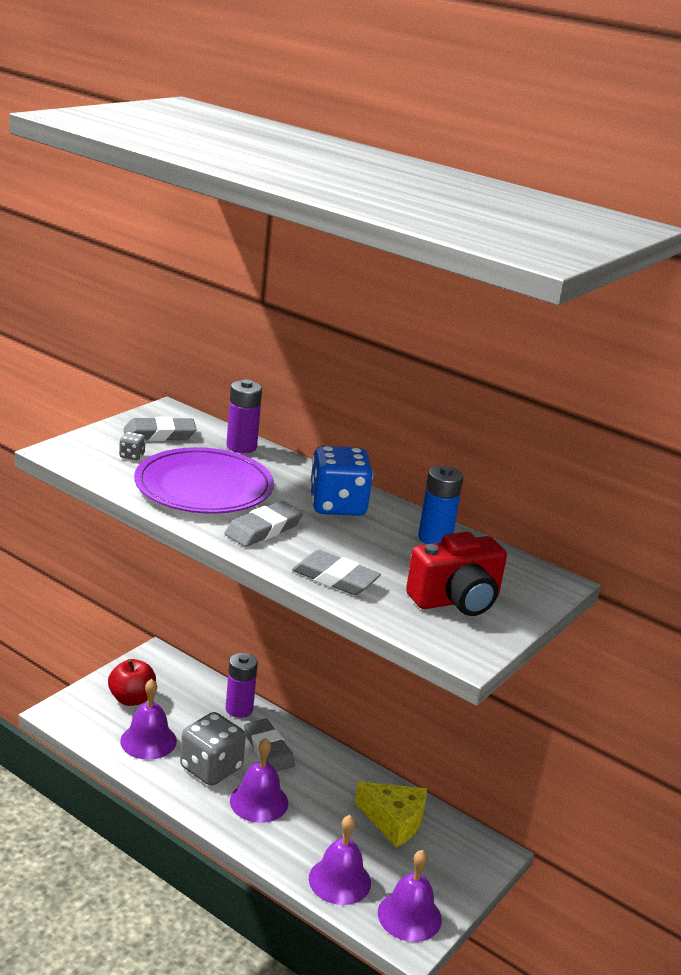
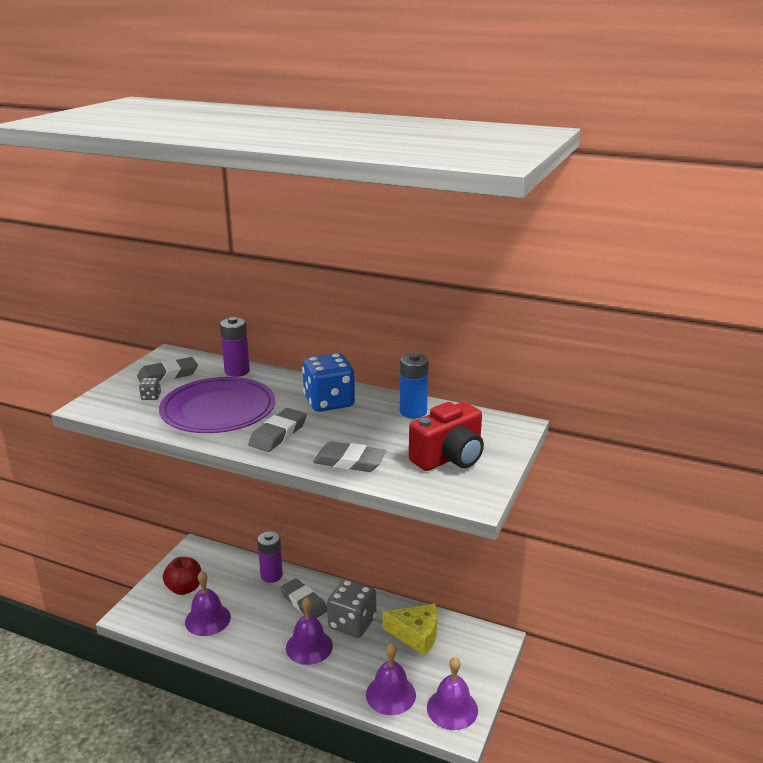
camera: 10 degrees left, 0 degrees up
(211, 768) = (263, 629): grey dice -> grey dice (352, 623)

